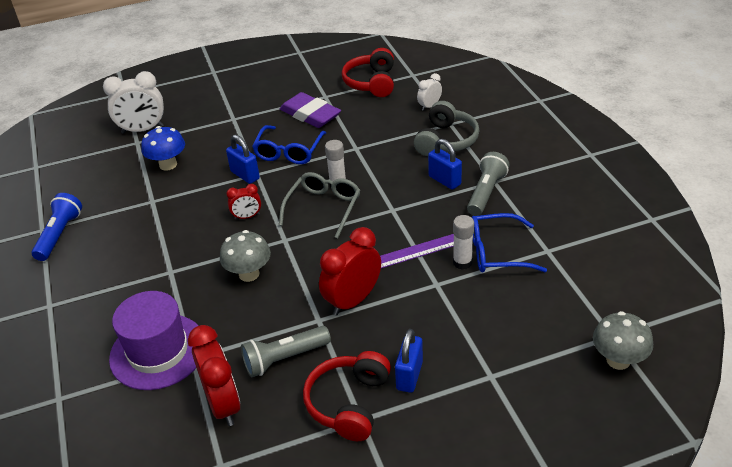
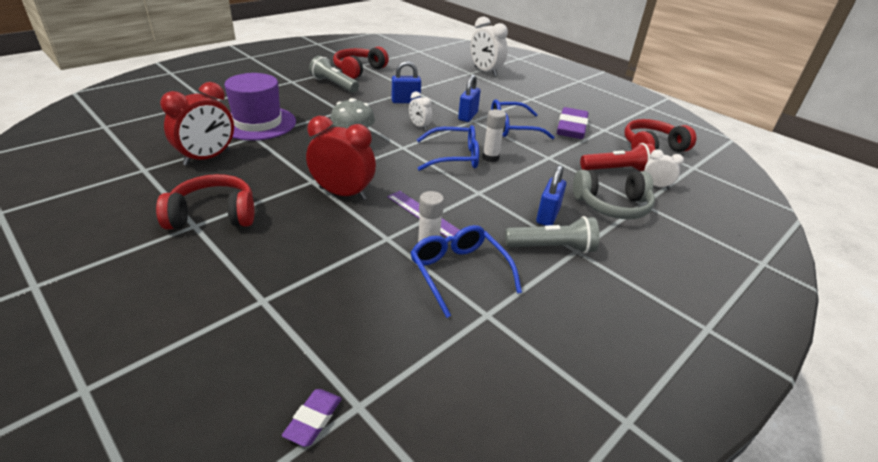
camera: 60 degrees right, 5 degrees down
(60, 235) = (359, 70): blue flashlight -> red headphones
(168, 165) = (455, 87): blue mushroom -> none
(247, 217) = (419, 126): red clock -> white clock
(284, 358) = (262, 174): grey flashlight -> grey flashlight (334, 84)
(323, 208) = (454, 157): grey glasses -> blue glasses
(396, 117) = (617, 170): none -> red flashlight
(409, 375) = (253, 243): blue padlock -> blue padlock (405, 101)
(618, 360) = (313, 419): grey mushroom -> purple eraser

